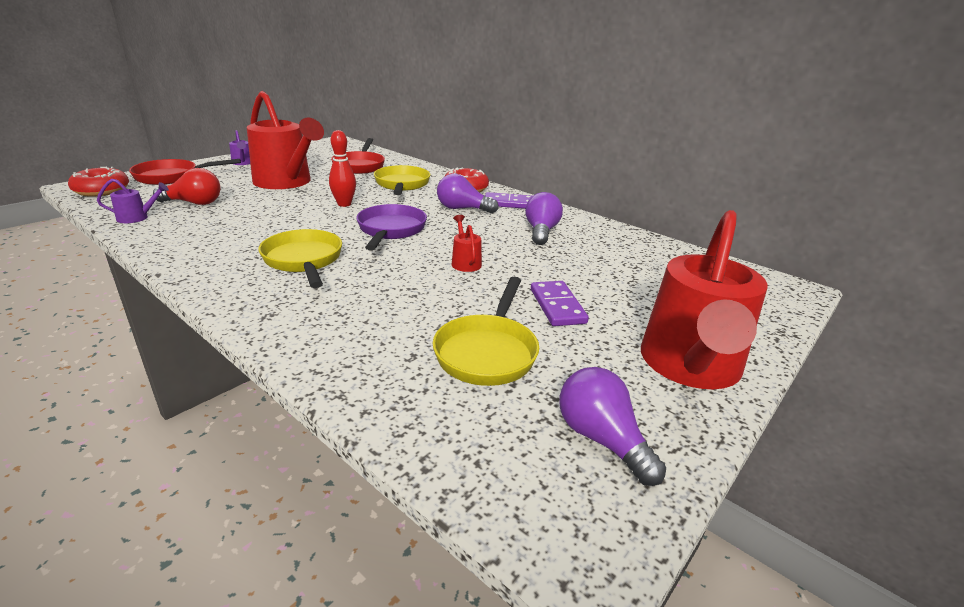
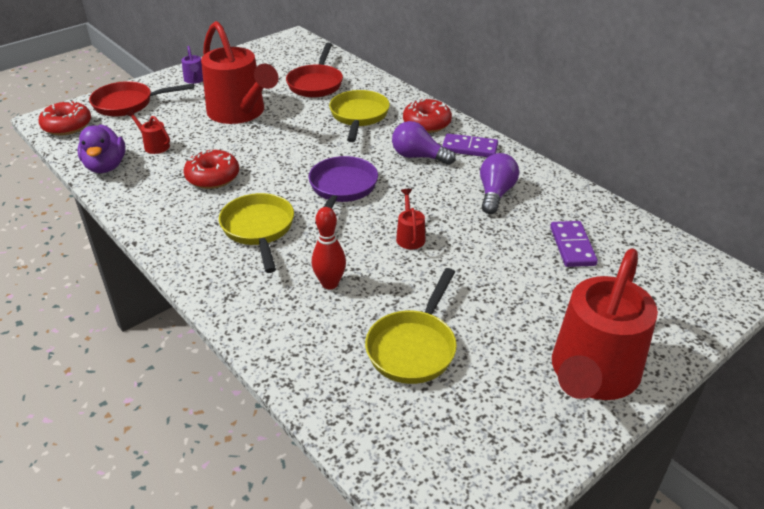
camera: 10 degrees right, 10 degrees up
(137, 218) = (106, 166): purple watering can -> purple duck
(194, 203) = (154, 145): red light bulb -> red watering can
(255, 224) = (213, 177): none -> red donut
(344, 204) = (298, 148): red bowling pin -> red bowling pin (330, 283)
(557, 306) = (488, 297): purple domino -> purple domino (572, 246)
(601, 439) = (490, 441): purple light bulb -> none

